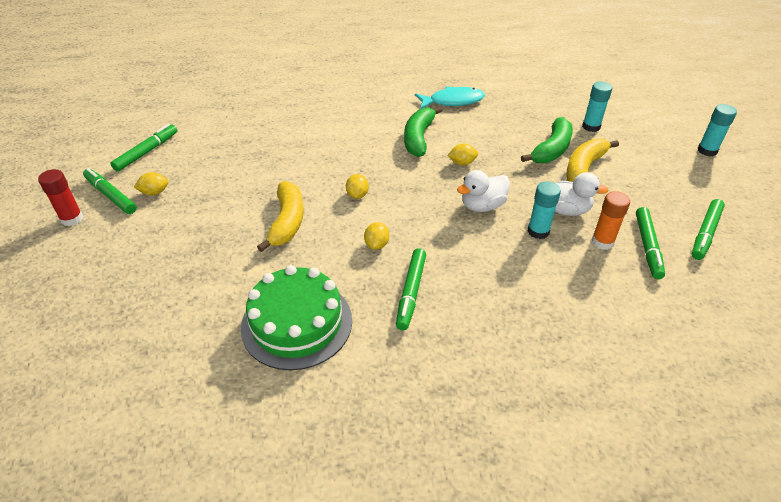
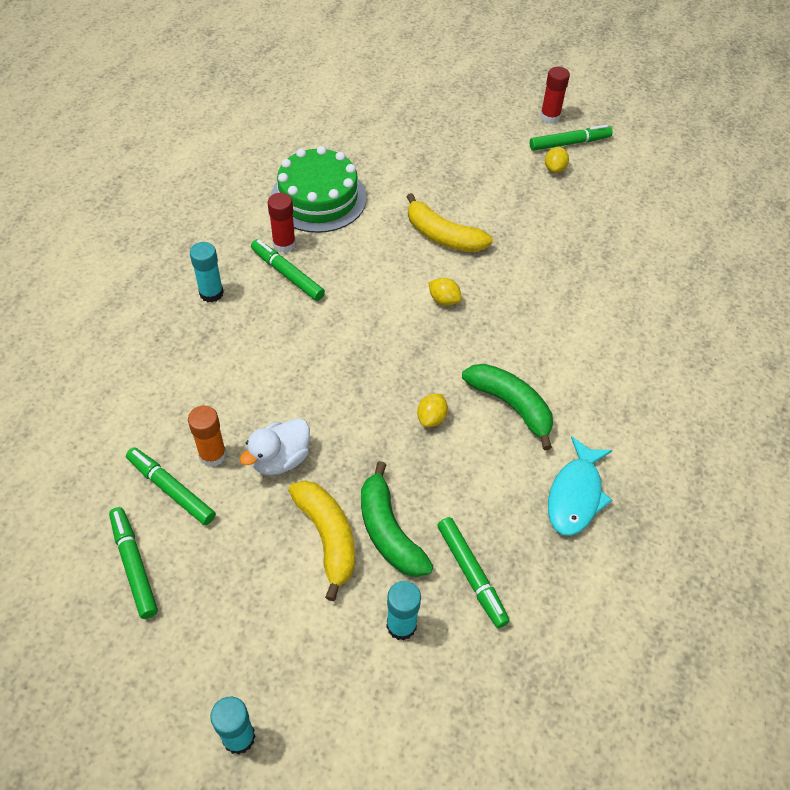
camera: 120 degrees right, 10 degrees up
(147, 152) = (632, 180): green marker -> green marker (471, 574)
(377, 244) = (362, 281): yellow lemon -> none
(378, 314) = (284, 244): none -> red glue stick
(482, 206) = (347, 390): white duck -> none
(538, 231) = (273, 411): turquoise glue stick -> turquoise glue stick (211, 293)

